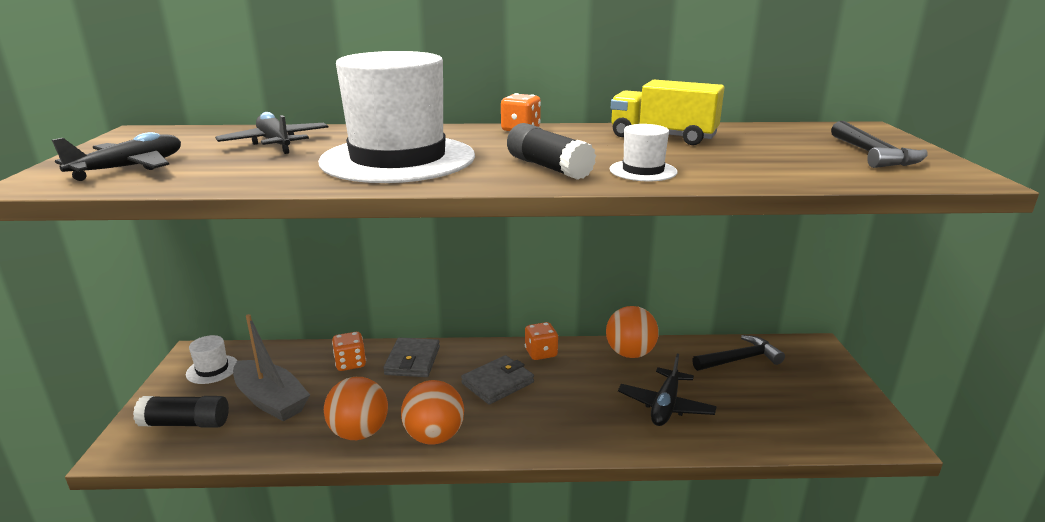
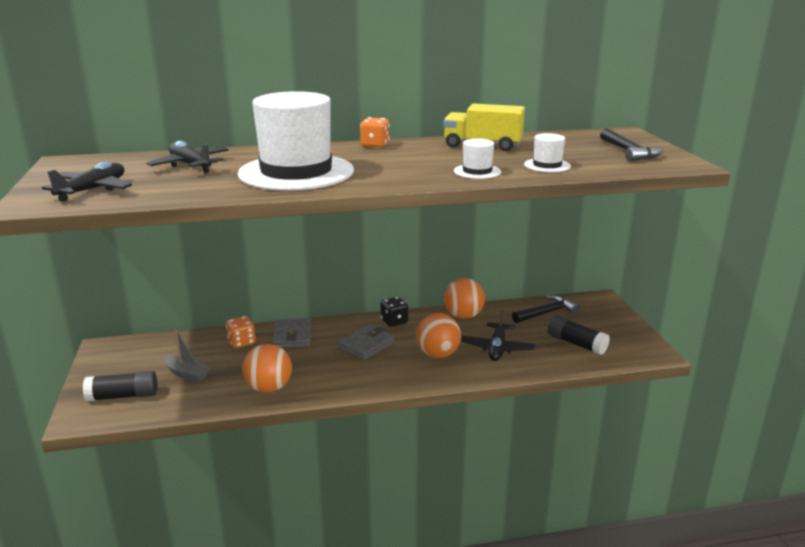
camera: 10 degrees left, 0 degrees up
(212, 369) = (125, 357): white hat -> white hat (547, 165)
(271, 400) = (187, 374): grey boat -> grey boat, size x0.65
(434, 436) = (329, 385): orange ball -> orange ball (438, 354)
(541, 353) = (394, 321): orange dice -> black dice
(548, 167) = (410, 172): black glue stick -> black glue stick (576, 343)

